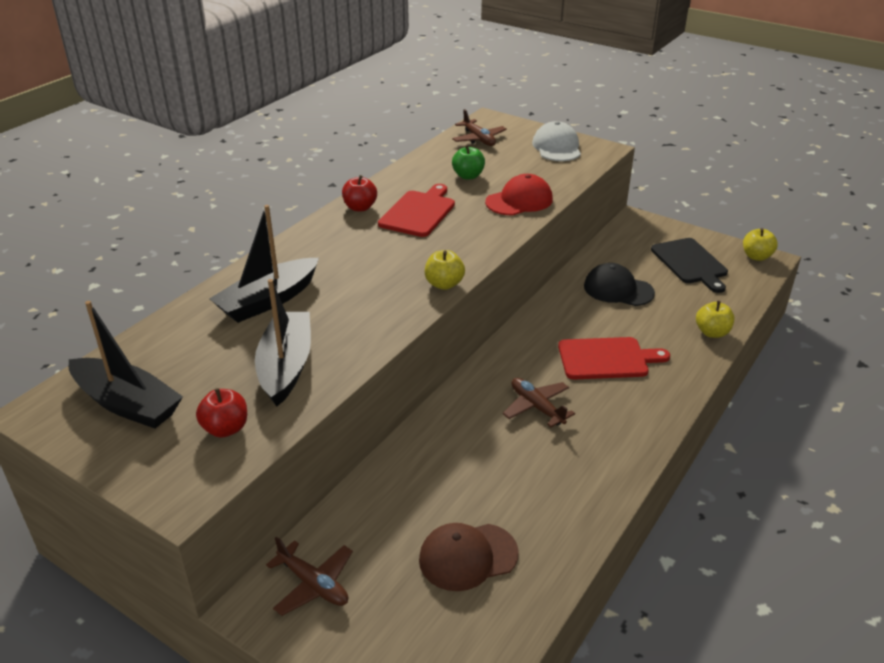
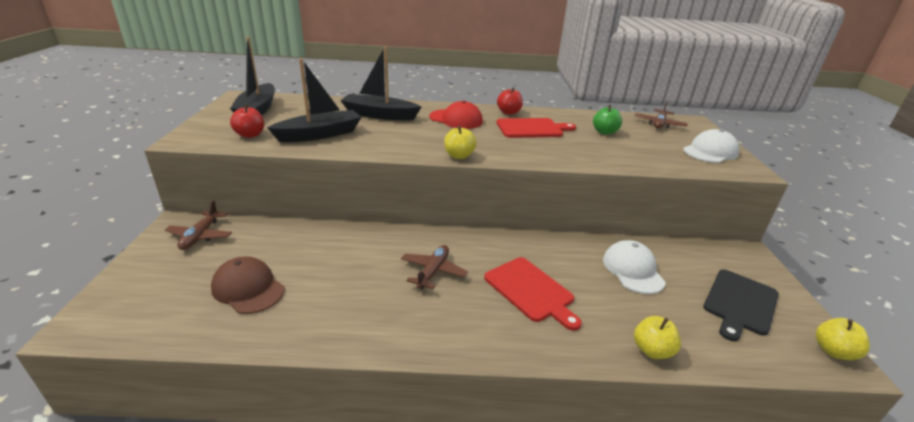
camera: 55 degrees right, 5 degrees down
(519, 201) = (606, 156): red cap -> red cap (456, 119)
(618, 289) = (632, 270): black cap -> white cap

